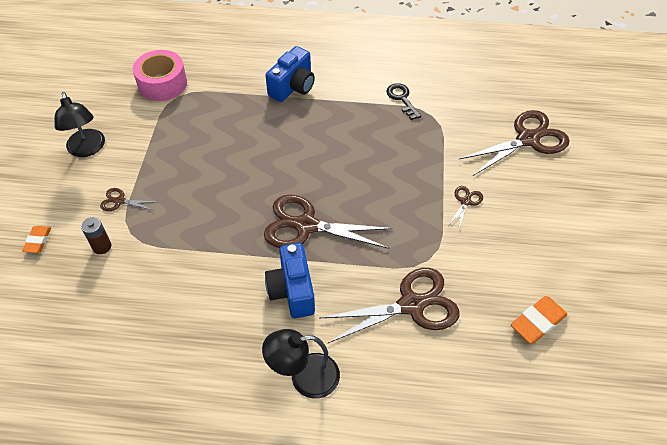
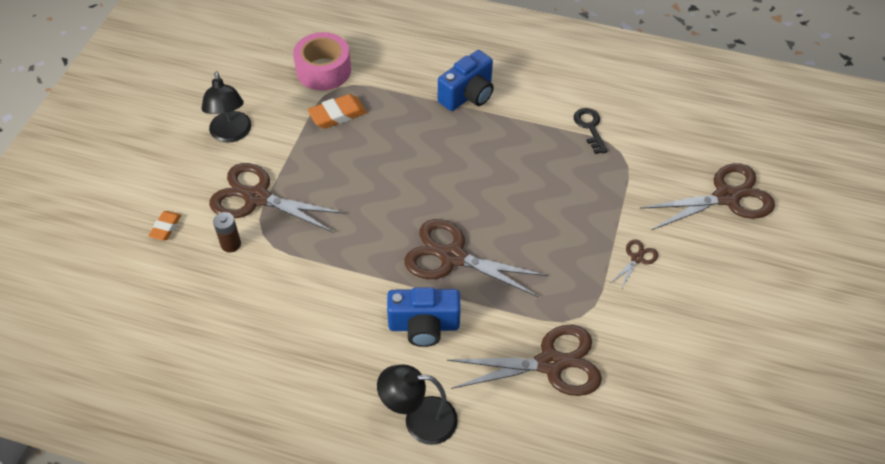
camera: 10 degrees right, 0 degrees up
(119, 201) = (256, 197): brown scissors -> brown scissors, size x2.20
(292, 291) = (424, 326): blue camera -> blue camera turned 90 degrees counterclockwise
(537, 322) = (687, 406): orange eraser -> orange eraser (337, 114)

